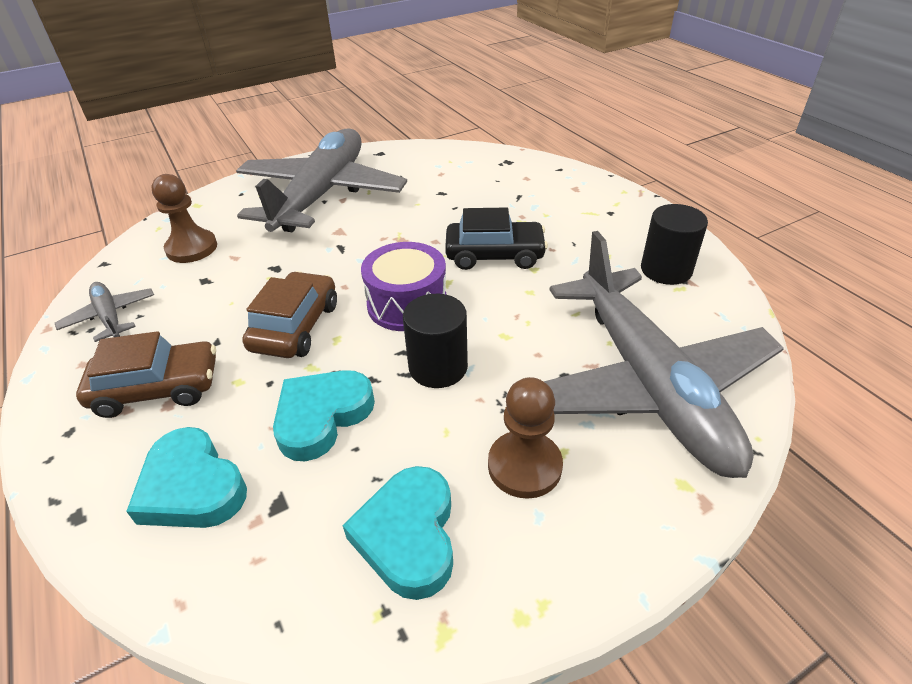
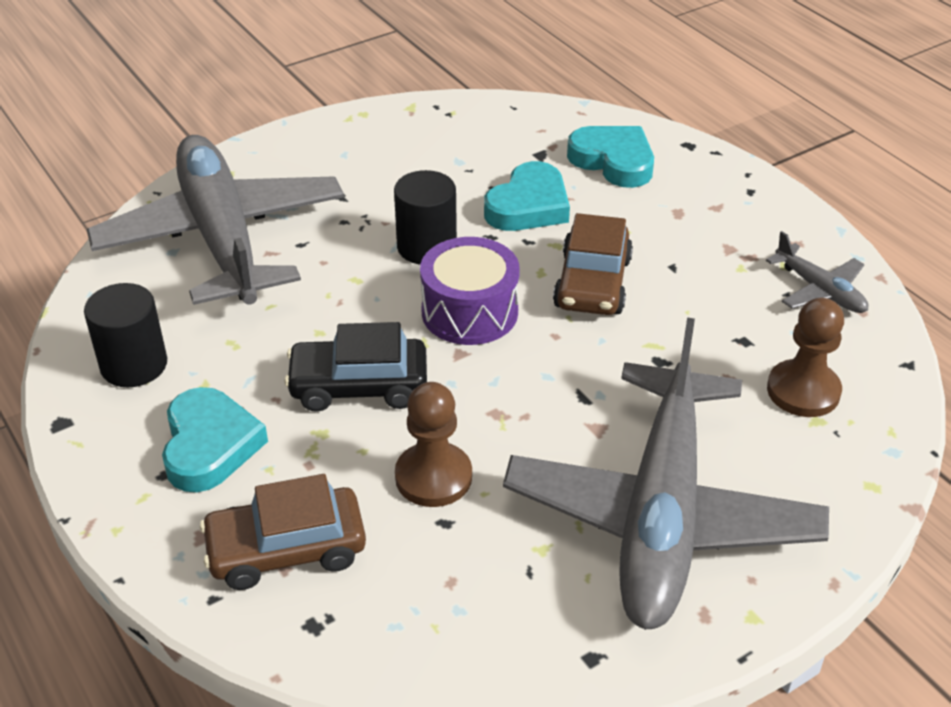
camera: 175 degrees right, 0 degrees up
(157, 388) = (699, 223): brown car -> brown car (286, 549)
(408, 535) = (438, 142): turquoise heart -> turquoise heart (209, 445)
(524, 466) = (350, 179): brown pawn -> brown pawn (433, 477)

